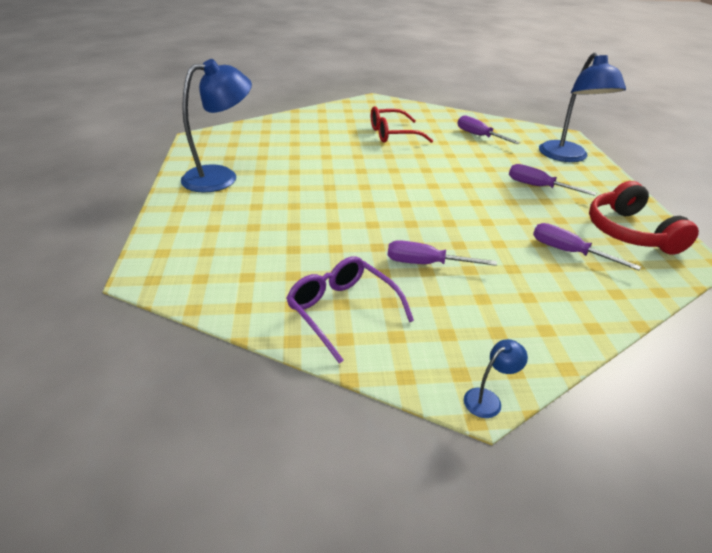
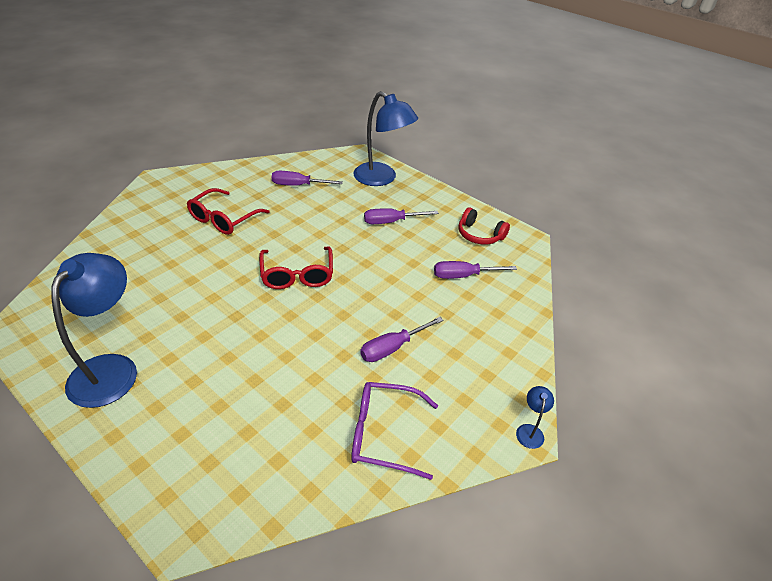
camera: 45 degrees left, 5 degrees up
(405, 185) = (297, 275): none -> red glasses
(630, 232) = (479, 235): red headphones -> red headphones, size x0.66

